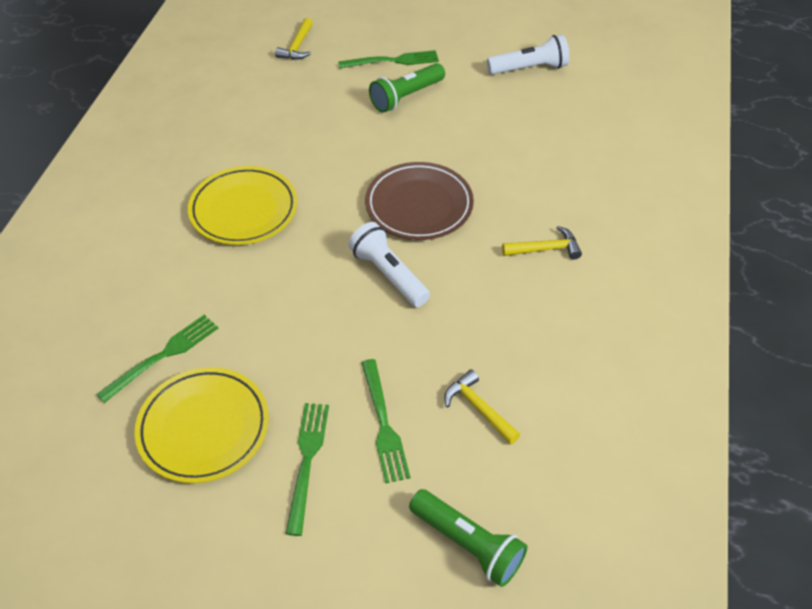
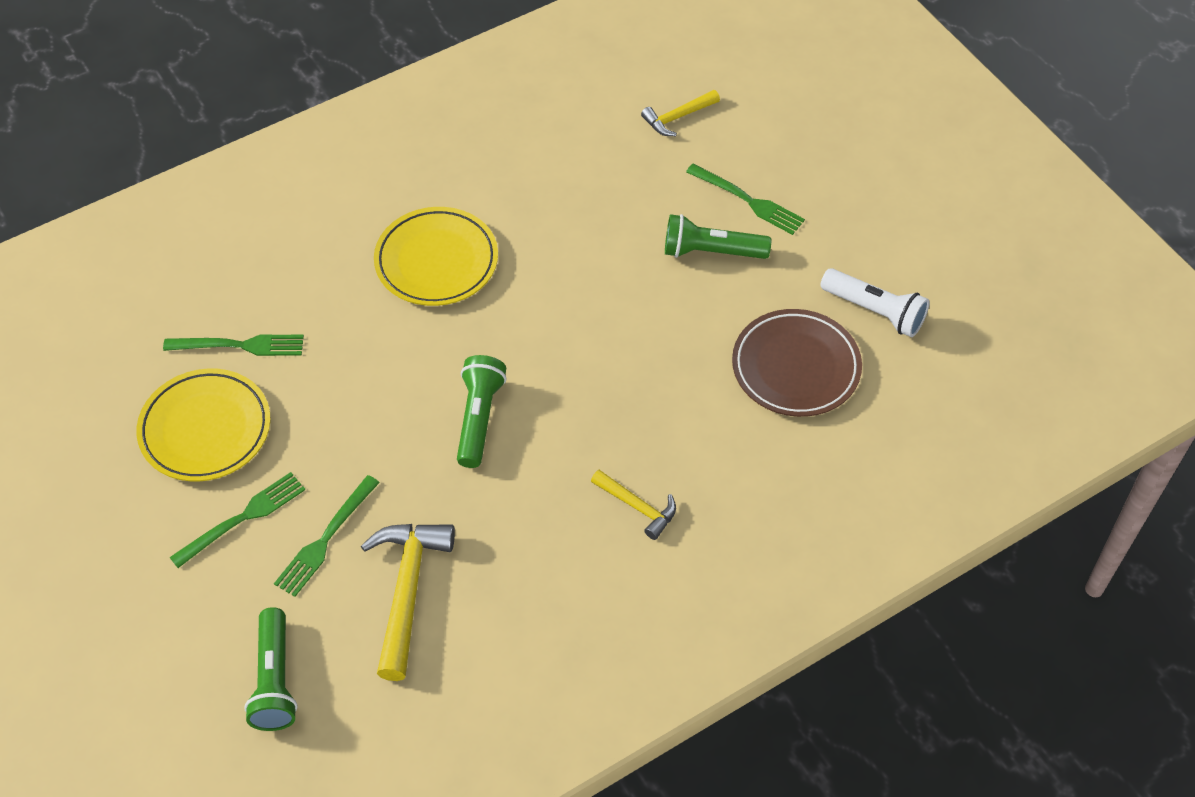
camera: 45 degrees right, 5 degrees up
(389, 274) = (479, 418): white flashlight -> green flashlight
(419, 205) = (583, 374): brown plate -> brown plate (796, 367)
(478, 408) = (407, 591): yellow hammer -> yellow hammer, size x1.77

